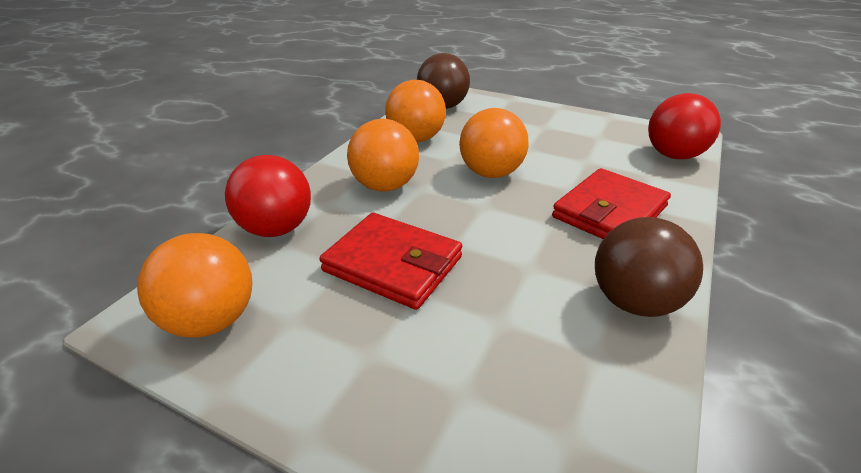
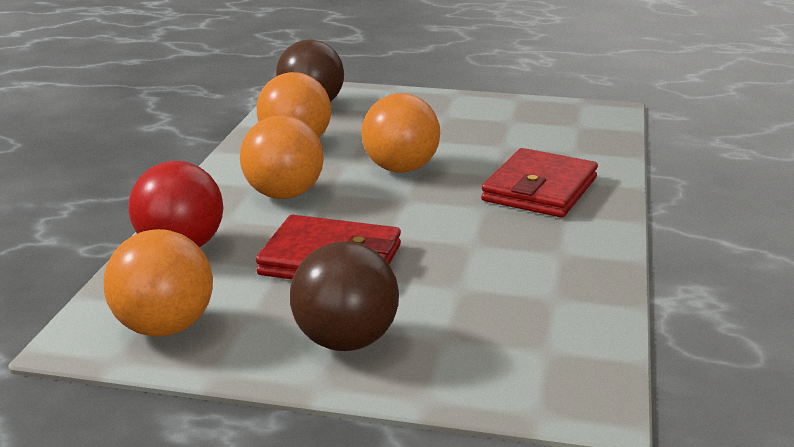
camera: 15 degrees left, 10 degrees down
(634, 302) = (580, 256): brown ball -> brown ball (345, 341)
(673, 155) = (596, 130): red ball -> none

